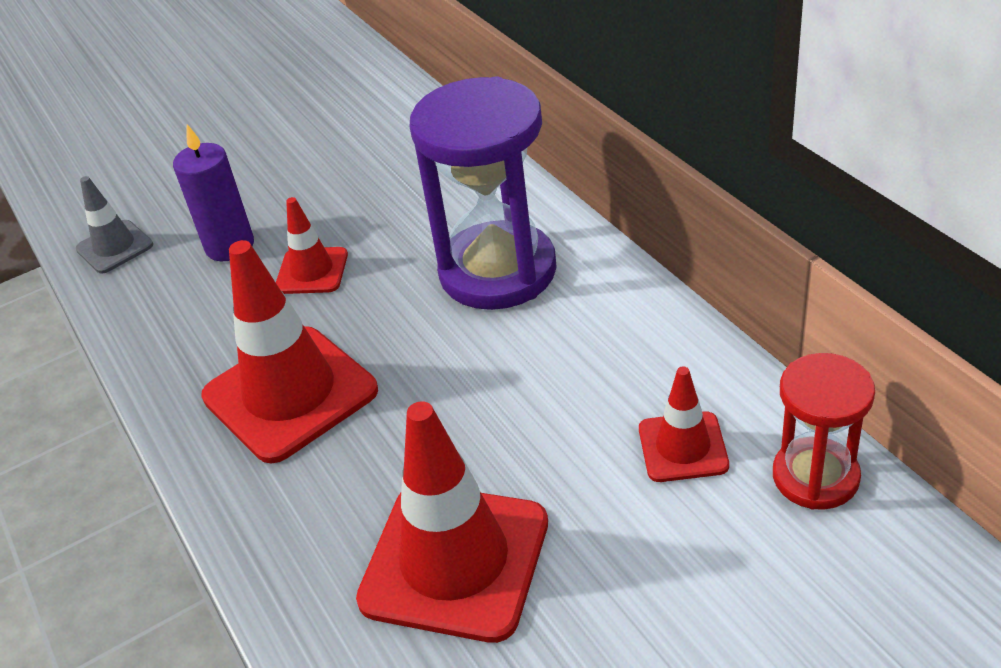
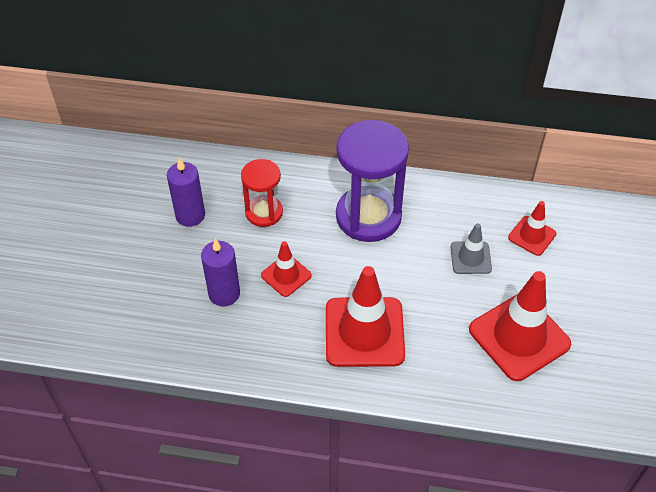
camera: 55 degrees left, 10 degrees up
(114, 247) = (160, 339): grey traffic cone -> grey traffic cone (470, 258)
(321, 150) = (190, 215): none -> purple candle
(815, 476) = (581, 214): red hourglass -> red hourglass (264, 212)

